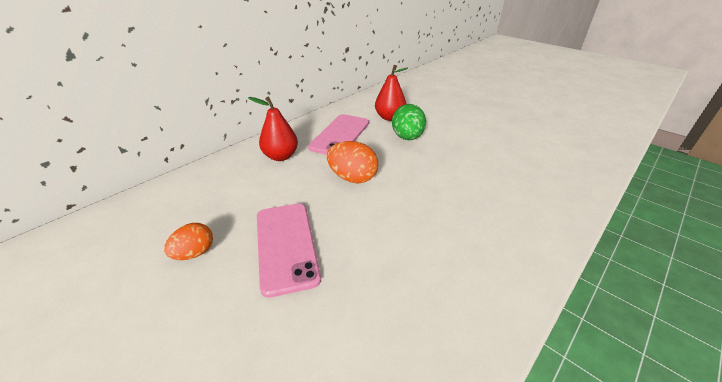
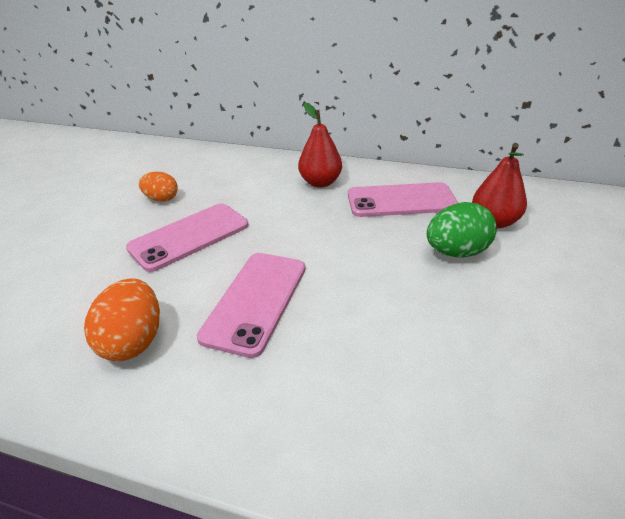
camera: 65 degrees right, 0 degrees up
(352, 178) = (320, 238): orange egg -> orange egg (133, 341)
(402, 227) = (256, 301): none -> pink phone

